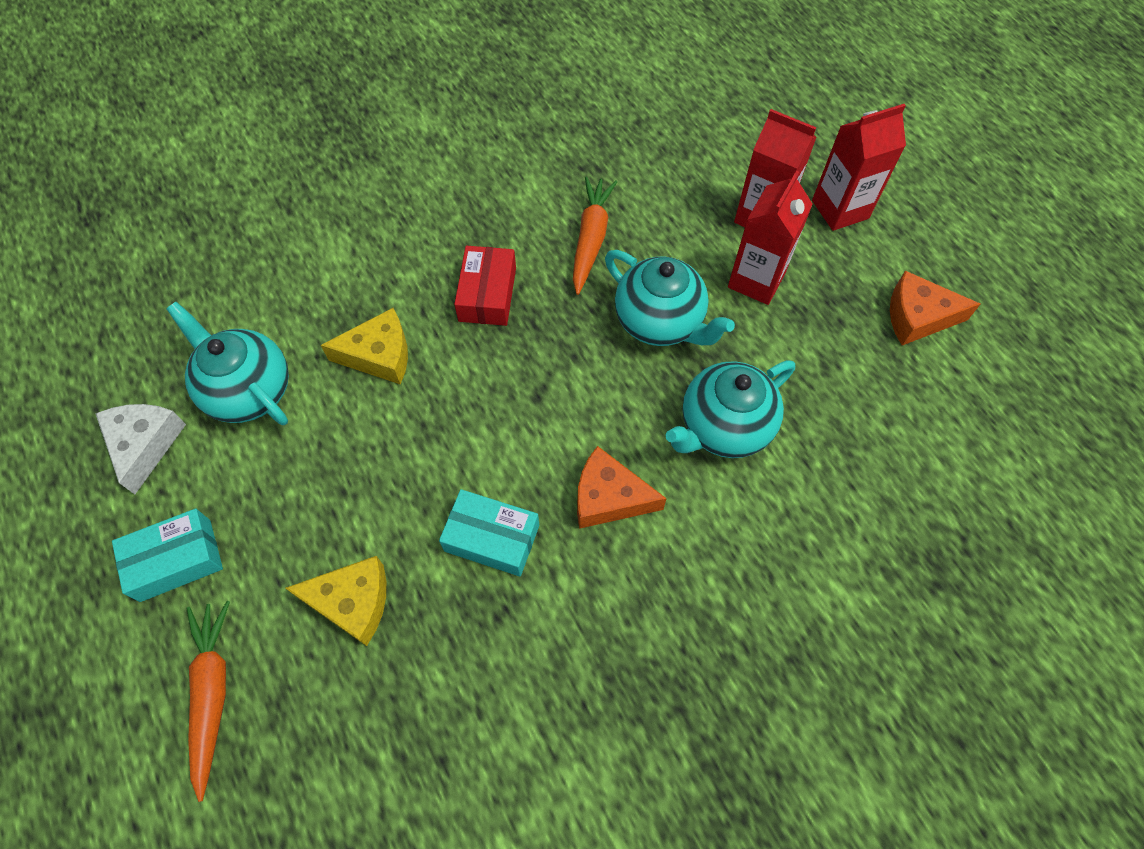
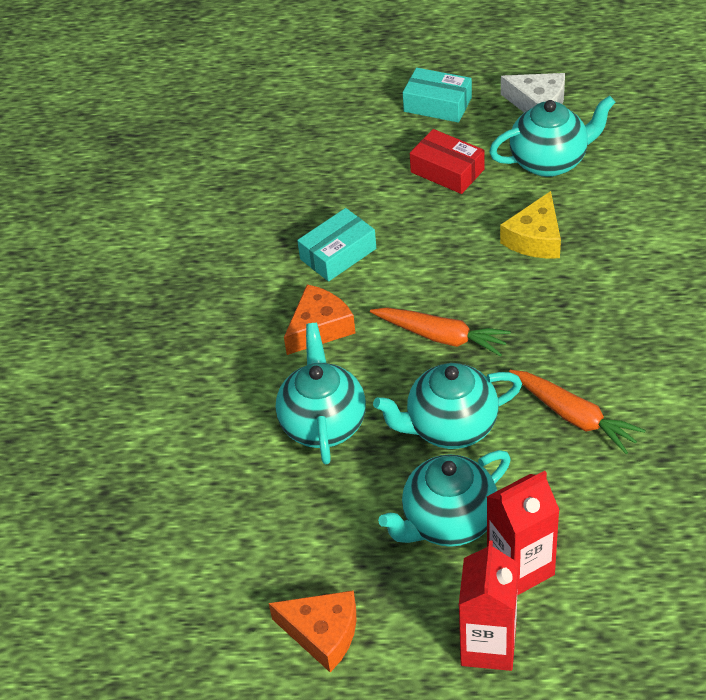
camera: 125 degrees right, 15 degrees down
(176, 560) = (437, 104): turquoise box -> turquoise box turned 75 degrees counterclockwise
(212, 693) = (337, 105): orange carrot -> orange carrot (441, 337)
(352, 602) = (347, 175): yellow cheese -> none
(487, 294) = (555, 322): red box -> red box (447, 171)
(756, 280) = (448, 522): red carton -> turquoise teapot
(918, 317) = (322, 633): orange cheese -> orange cheese turned 75 degrees clockwise

